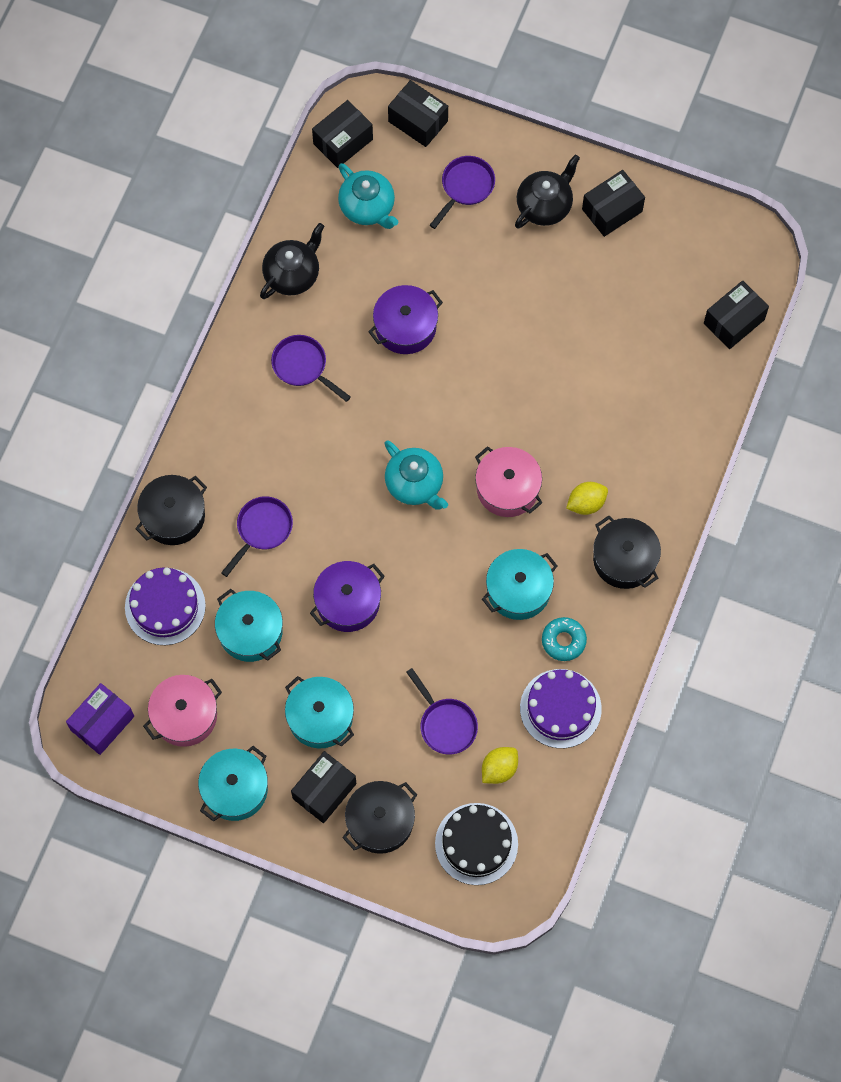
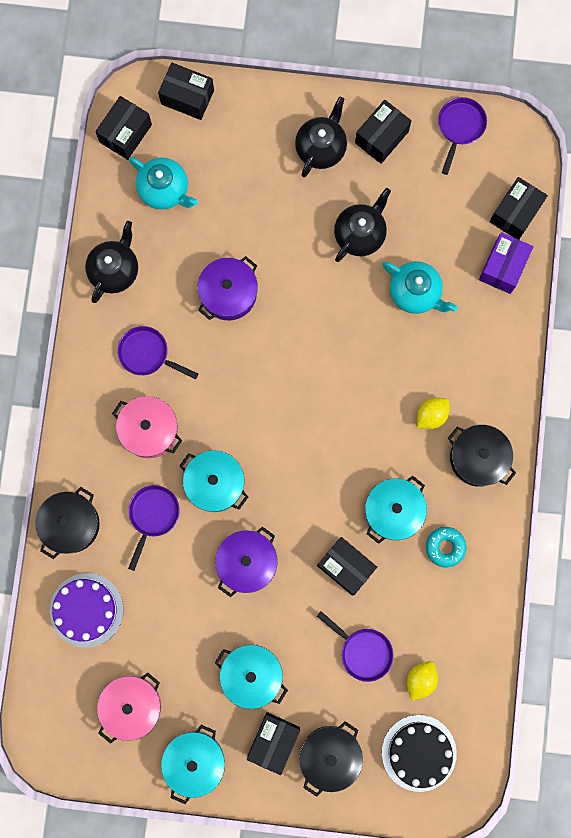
camera: 15 degrees left, 10 degrees up
(102, 723) = (61, 733): purple box -> purple box (503, 267)
(250, 631) = (168, 613): turquoise pot -> turquoise pot (215, 483)
(415, 484) = (276, 438): turquoise teapot -> turquoise teapot (415, 293)
(452, 633) = (346, 566): none -> black box
(465, 187) = (246, 149): purple pan -> purple pan (460, 128)
(507, 488) = (359, 420): pink pot -> pink pot (149, 430)
(560, 708) = (459, 609): purple cake -> none
(562, 302) = (360, 234): none -> black teapot

